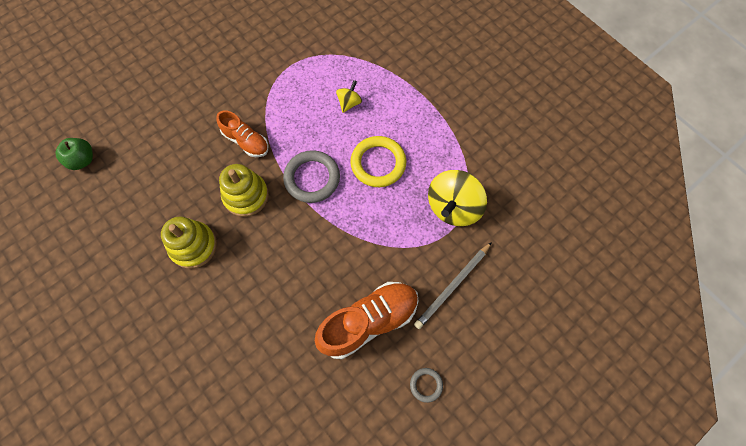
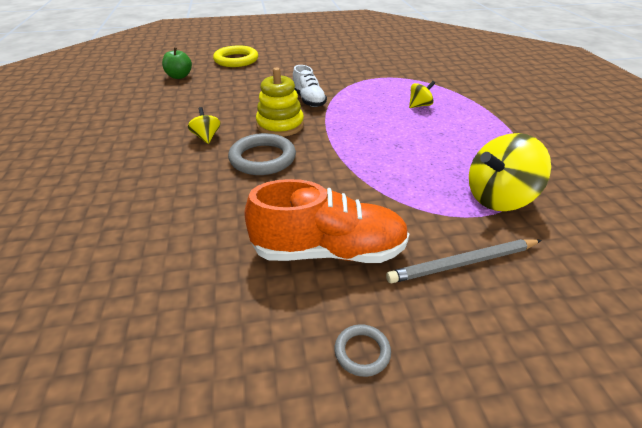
camera: 30 degrees right, 30 degrees down
(193, 246) = (206, 137): yellow stacking toy -> yellow spinning top
(246, 141) = (309, 100): orange shoe -> white shoe
(312, 178) = (350, 133): grey ring -> grey ring (262, 158)
(378, 163) = (425, 144): yellow ring -> yellow ring (236, 60)

